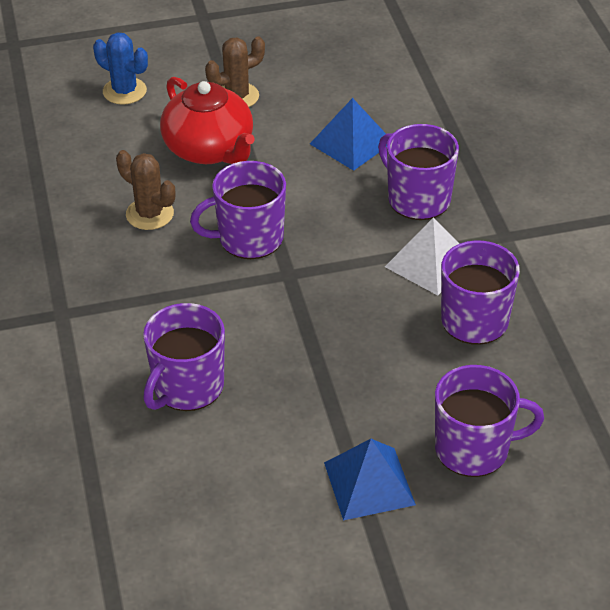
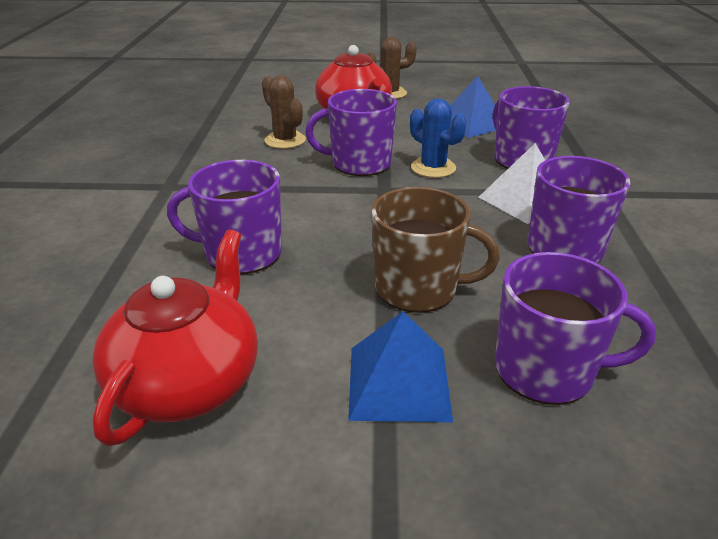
camera: 15 degrees right, 10 degrees down
(124, 91) = (308, 83): blue cactus -> blue cactus (433, 168)
(187, 387) = (241, 253): purple mug -> purple mug turned 45 degrees clockwise
(213, 518) = (189, 381): none -> red teapot
(358, 393) = (418, 288): none -> brown mug

